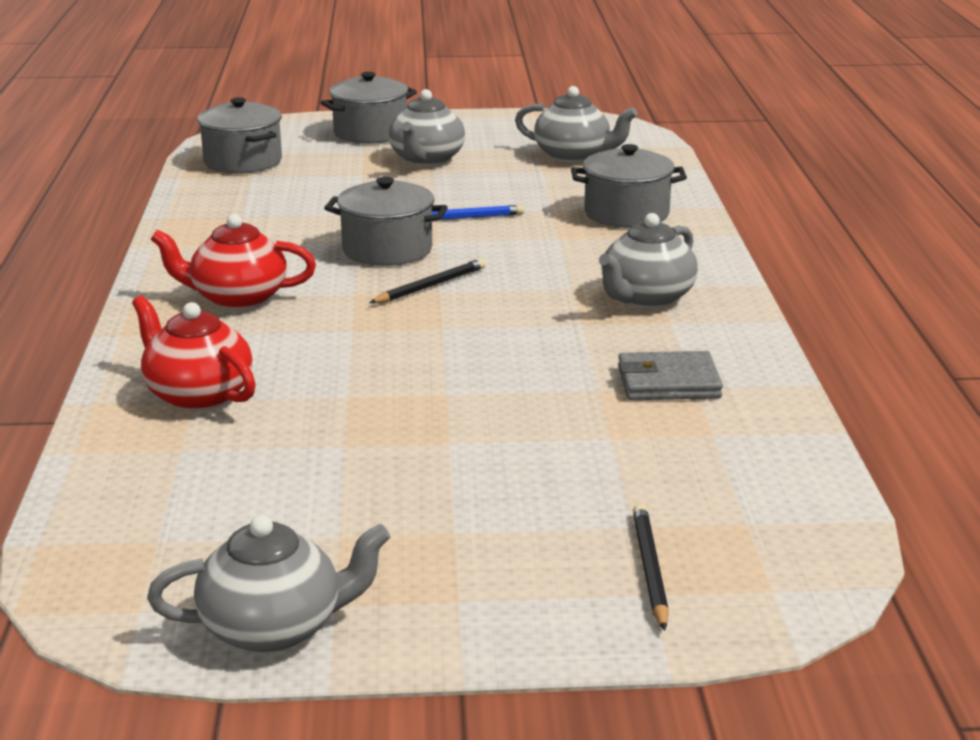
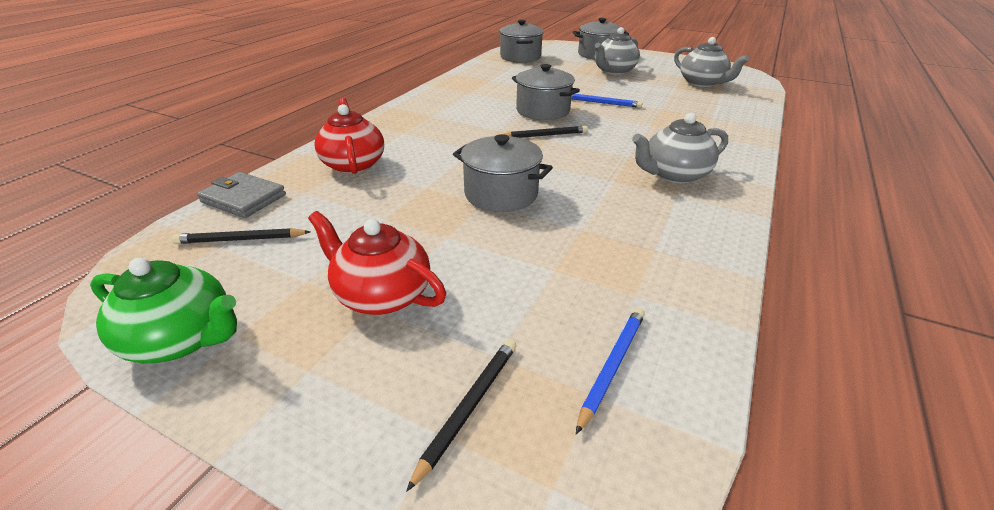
camera: 30 degrees right, 10 degrees up
(179, 525) = (240, 239): none -> black pencil
(237, 298) = (438, 118): red teapot -> red teapot (382, 295)
(274, 628) = (182, 339): grey teapot -> green teapot
(626, 214) = (707, 120): grey pot -> grey pot (501, 194)
(668, 382) = (637, 239): grey wallet -> grey wallet (243, 198)
(744, 498) = (612, 366): none -> blue pencil

